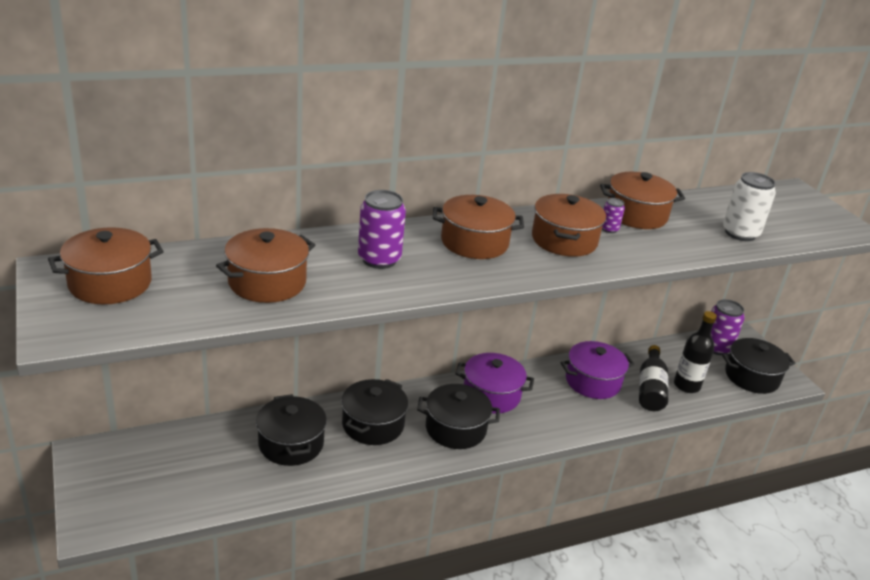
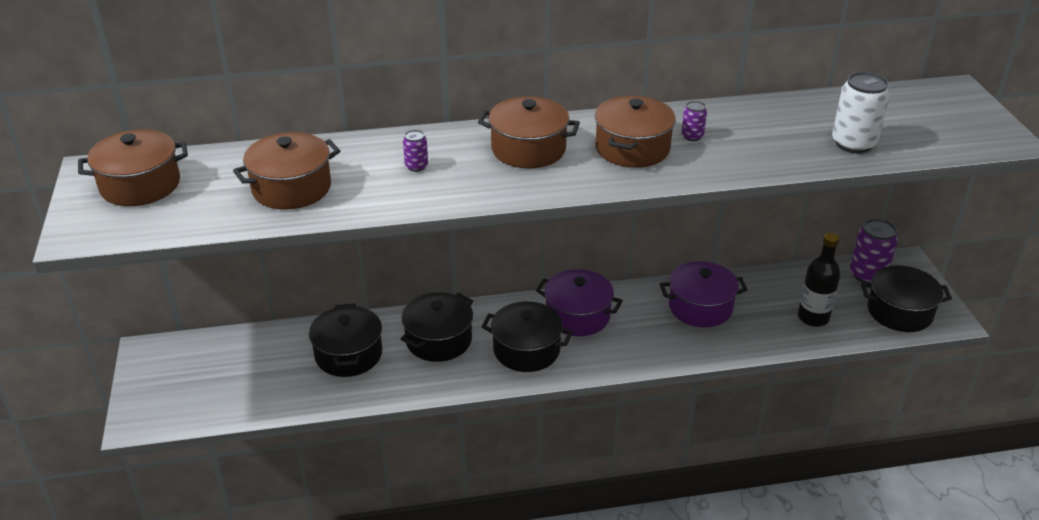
camera: 15 degrees right, 5 degrees up
(379, 259) = (416, 166): purple can -> purple can, size x0.51
(636, 215) = (733, 119): brown pot -> none
(650, 389) = (767, 319): black bottle -> none

